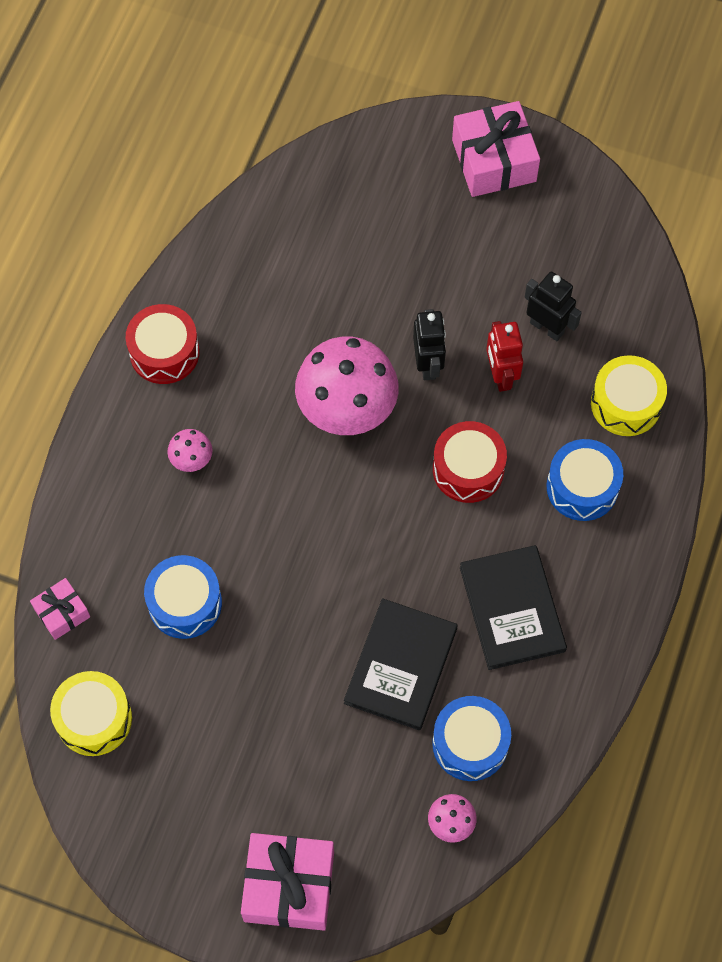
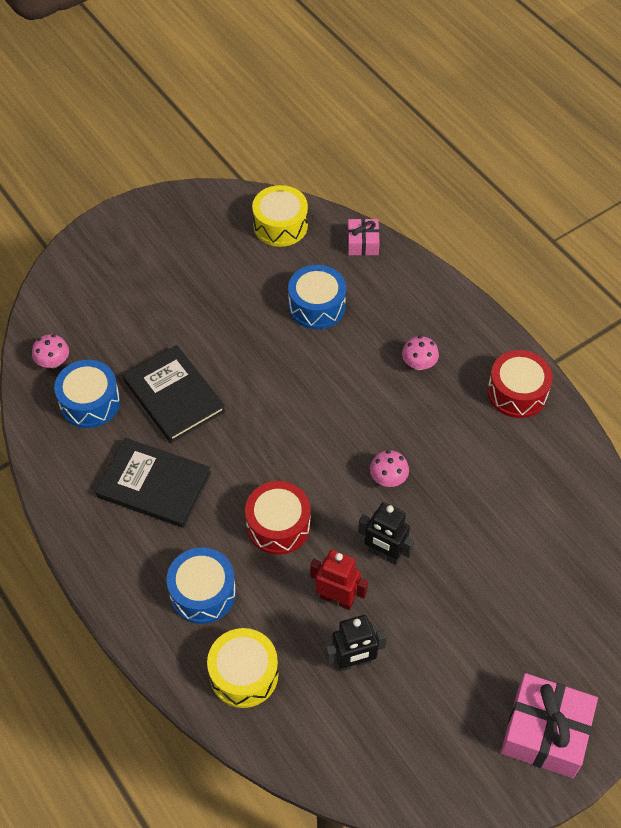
camera: 125 degrees right, 10 degrees down
(289, 886) = (96, 262): pink gift -> none
(347, 407) = (388, 478): pink mushroom -> pink mushroom, size x0.43

